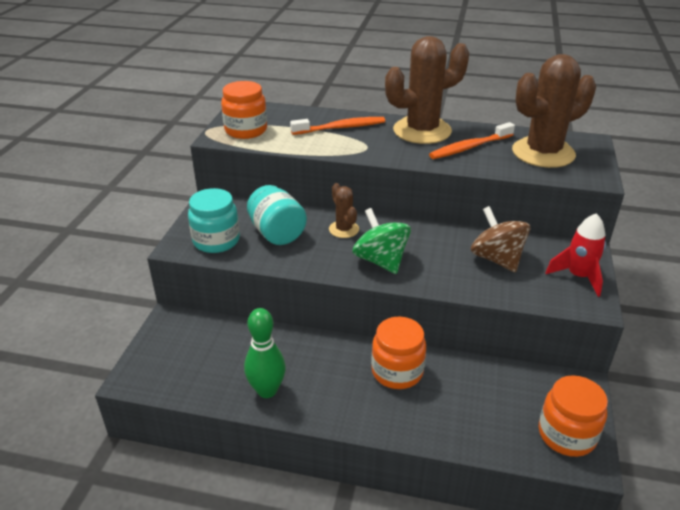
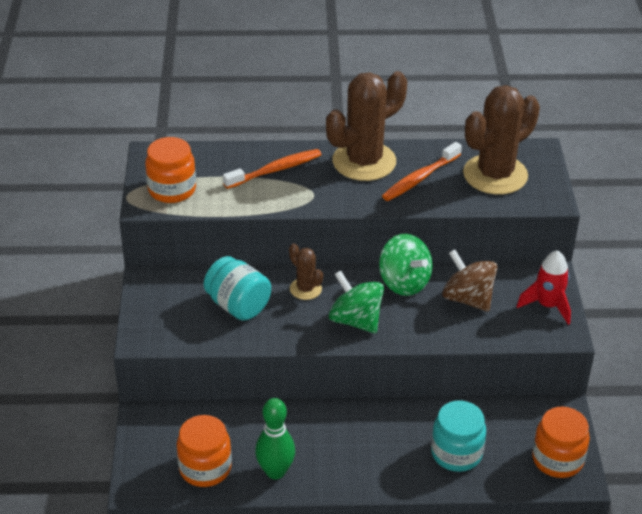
camera: 15 degrees left, 5 degrees up
(216, 241) = (177, 325): turquoise jar -> turquoise jar (456, 453)
(397, 371) = (393, 429): orange jar -> orange jar (205, 468)
(437, 237) = (404, 282): none -> green spinning top

